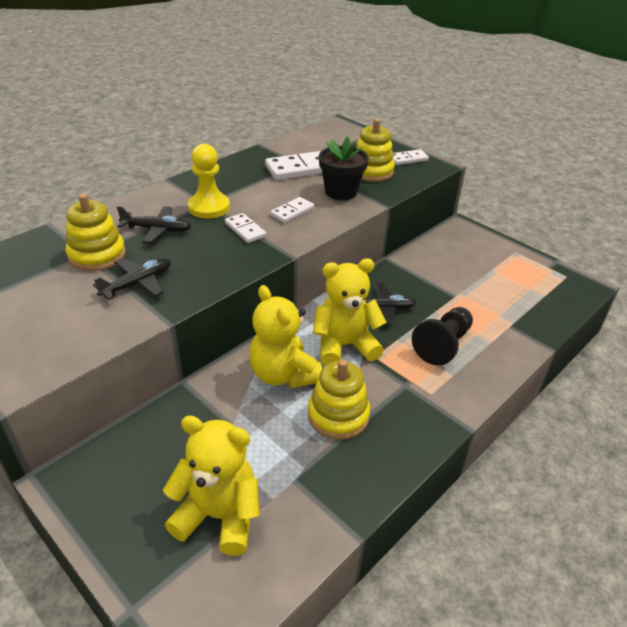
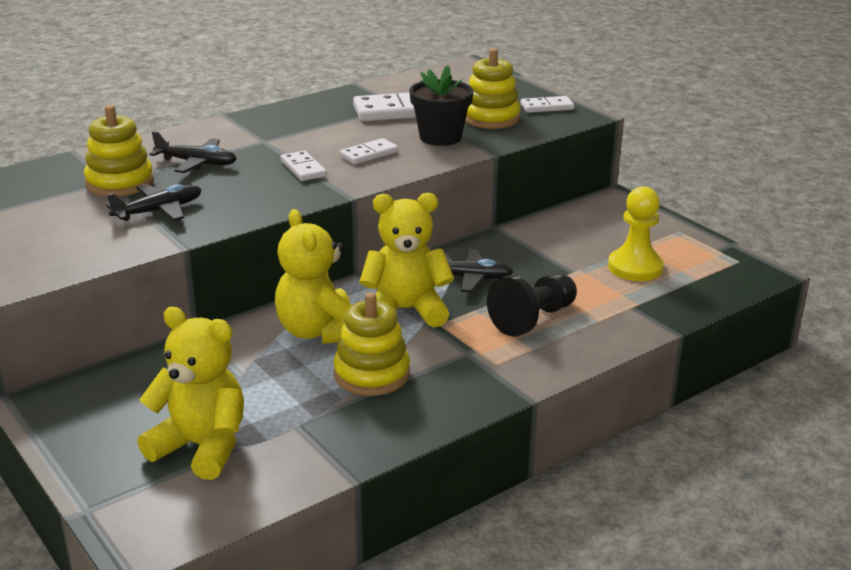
camera: 10 degrees right, 10 degrees down
(209, 207) = (267, 144): yellow pawn -> yellow pawn (635, 267)

